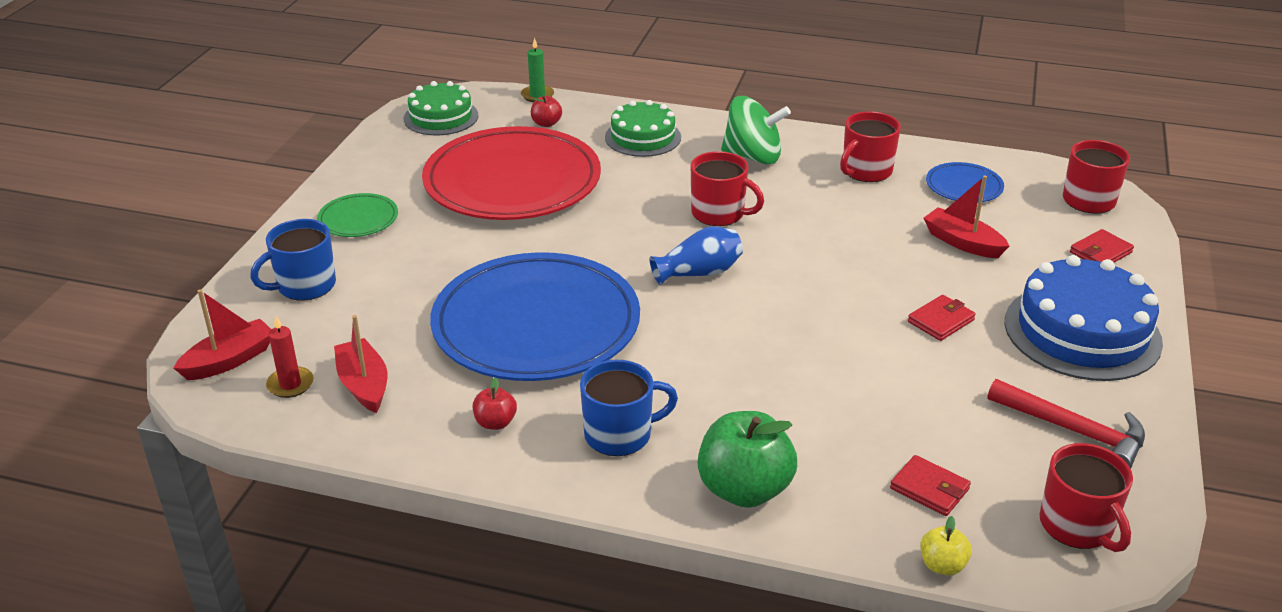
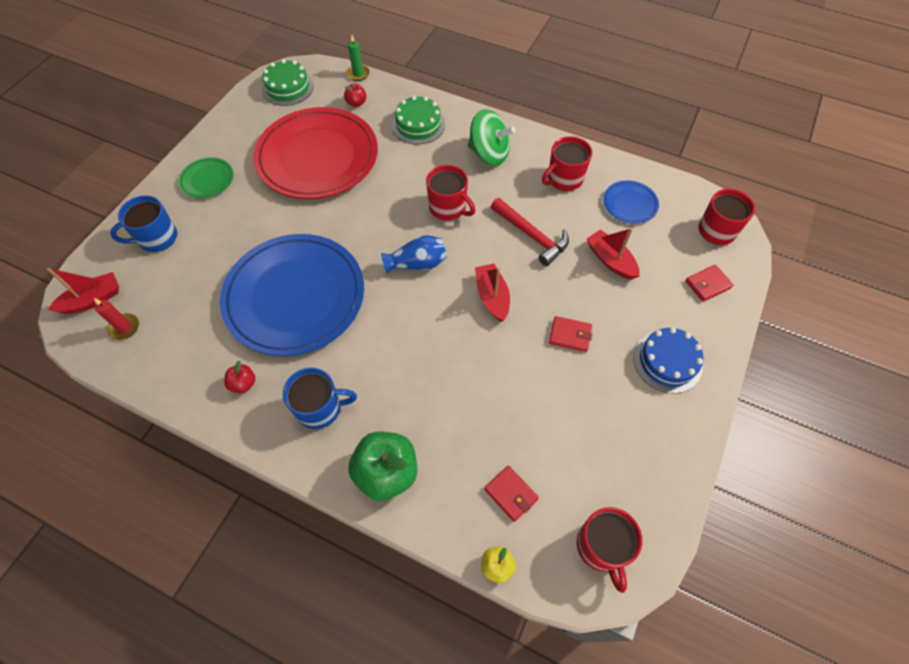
camera: 10 degrees right, 25 degrees up
(364, 385) = (170, 335): red boat -> red boat (492, 297)
(940, 321) = (570, 335): red wallet -> red wallet turned 45 degrees clockwise
(1074, 431) = (629, 457): red hammer -> red hammer (531, 236)
(1082, 332) = (667, 361): blue cake -> blue cake, size x0.63

